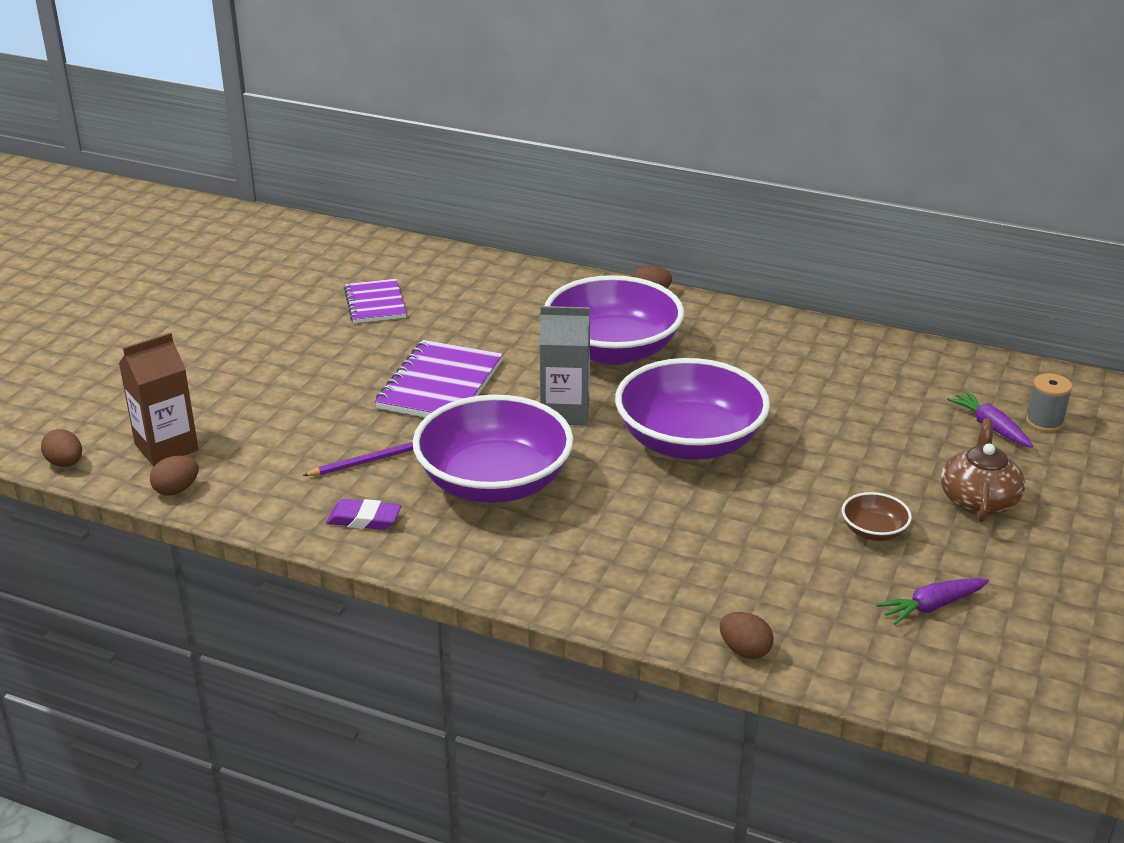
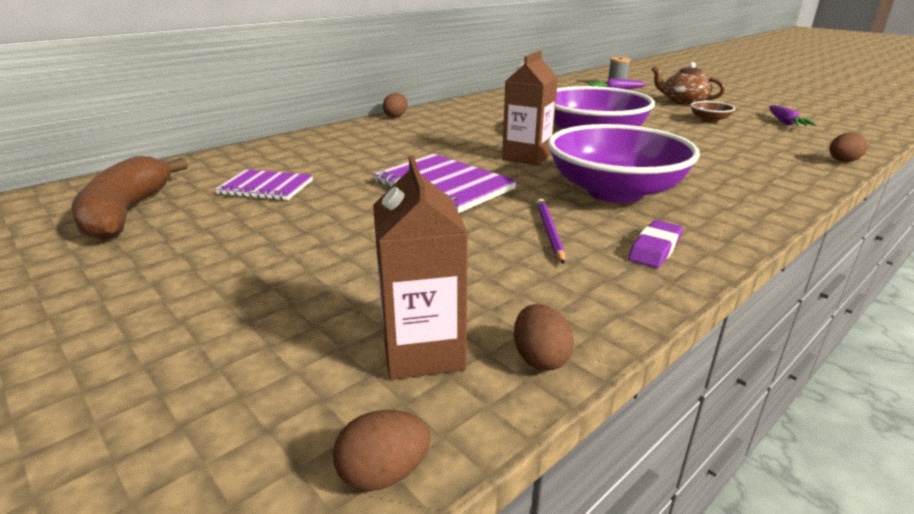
camera: 65 degrees left, 5 degrees down
(289, 271) = (127, 213): none -> brown banana
(565, 412) = (526, 157): grey carton -> brown carton
(612, 350) = (456, 134): purple bowl -> none

